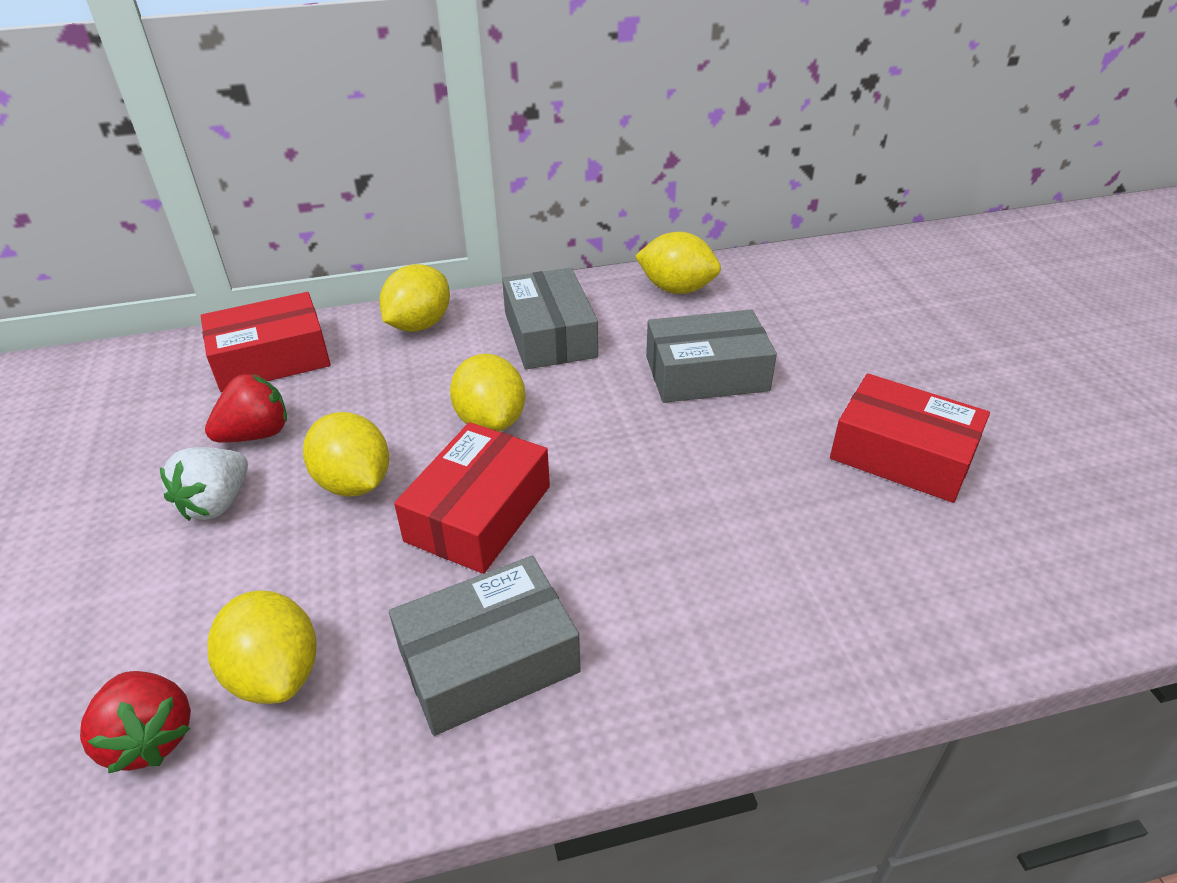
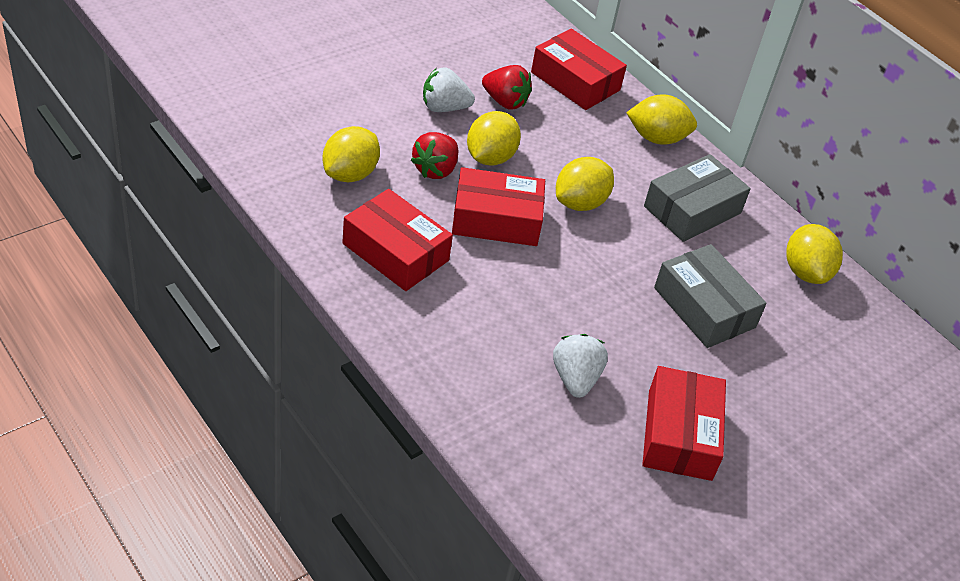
camera: 60 degrees right, 5 degrees up
(150, 737) = (299, 145): red strawberry -> red strawberry (435, 169)
(488, 660) = (395, 252): grey box -> red box
(799, 521) = (575, 378): none -> white strawberry

